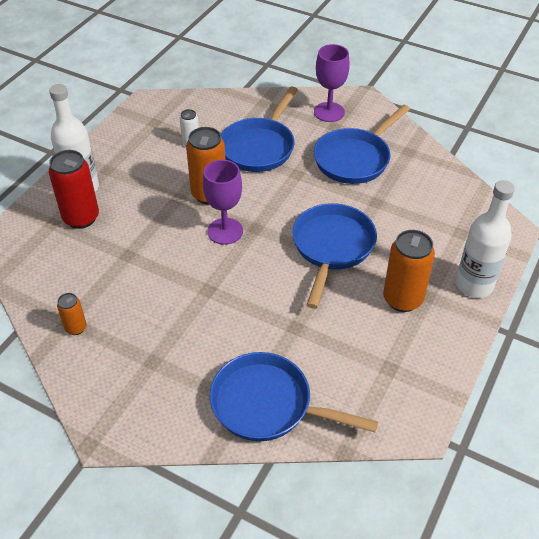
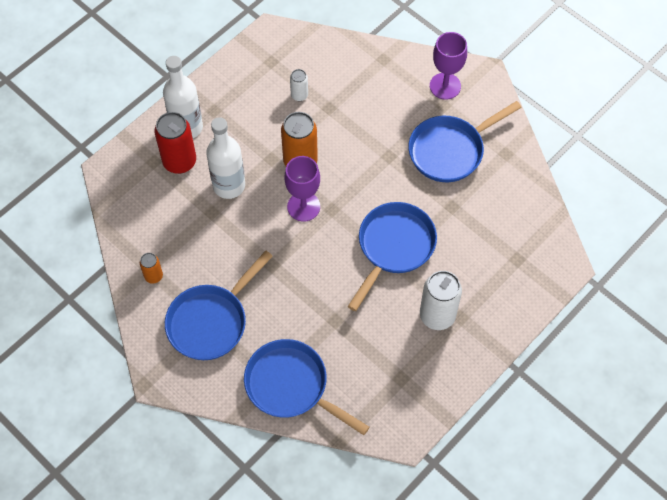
camera: 15 degrees right, 15 degrees up
(259, 147) = (363, 115): blue pan -> blue pan (211, 321)
(402, 299) = (437, 315): orange can -> white can
(474, 285) = (506, 317): white bottle -> white bottle (229, 185)

